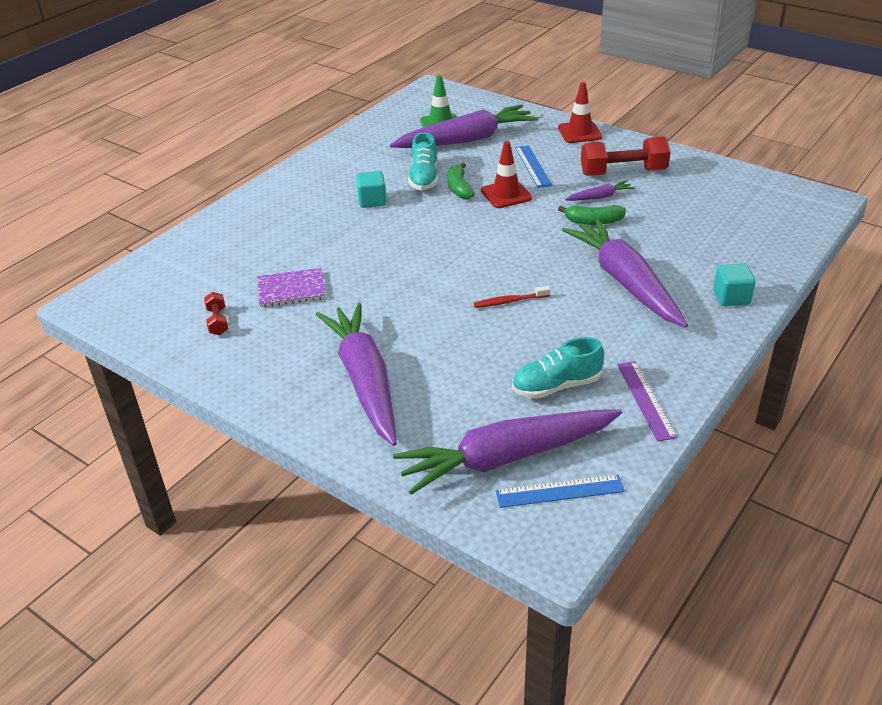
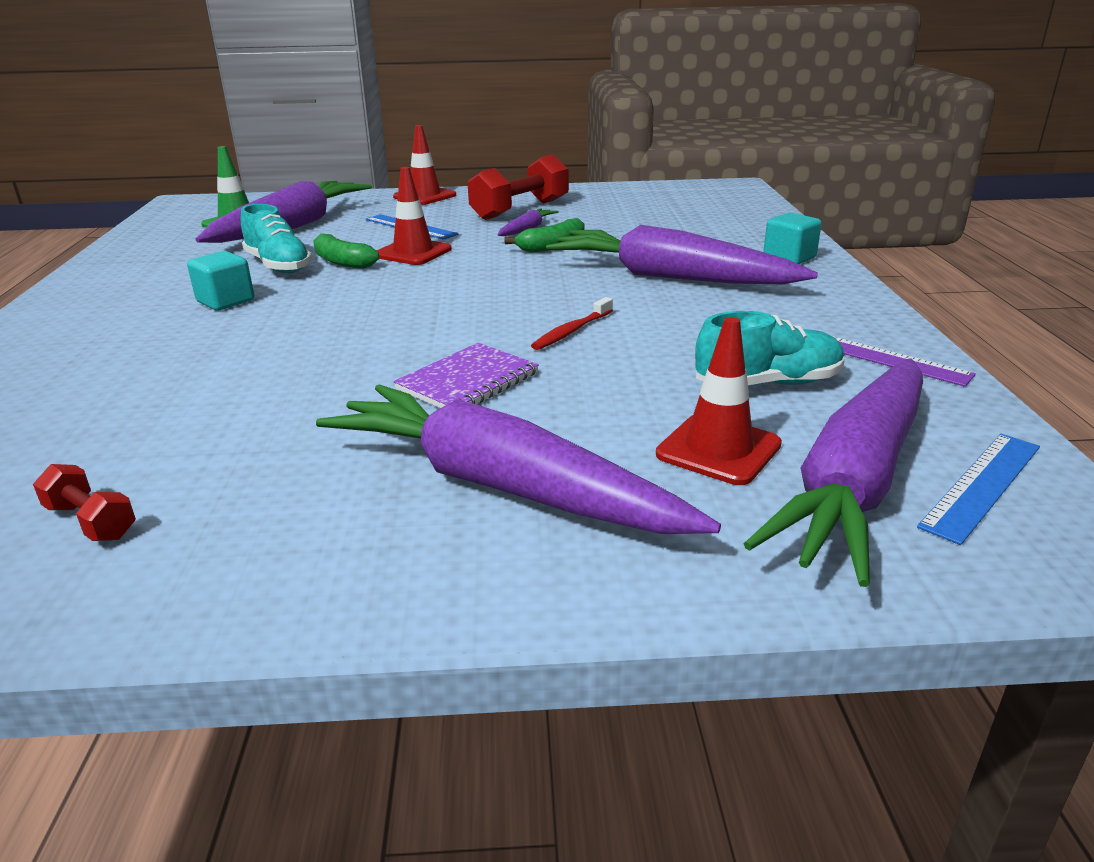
camera: 40 degrees left, 10 degrees down
(291, 290) = (206, 427): purple notebook -> purple notebook (468, 381)
(474, 410) = (718, 449): none -> red traffic cone
(556, 386) = (768, 383): turquoise shoe -> turquoise shoe turned 135 degrees counterclockwise

